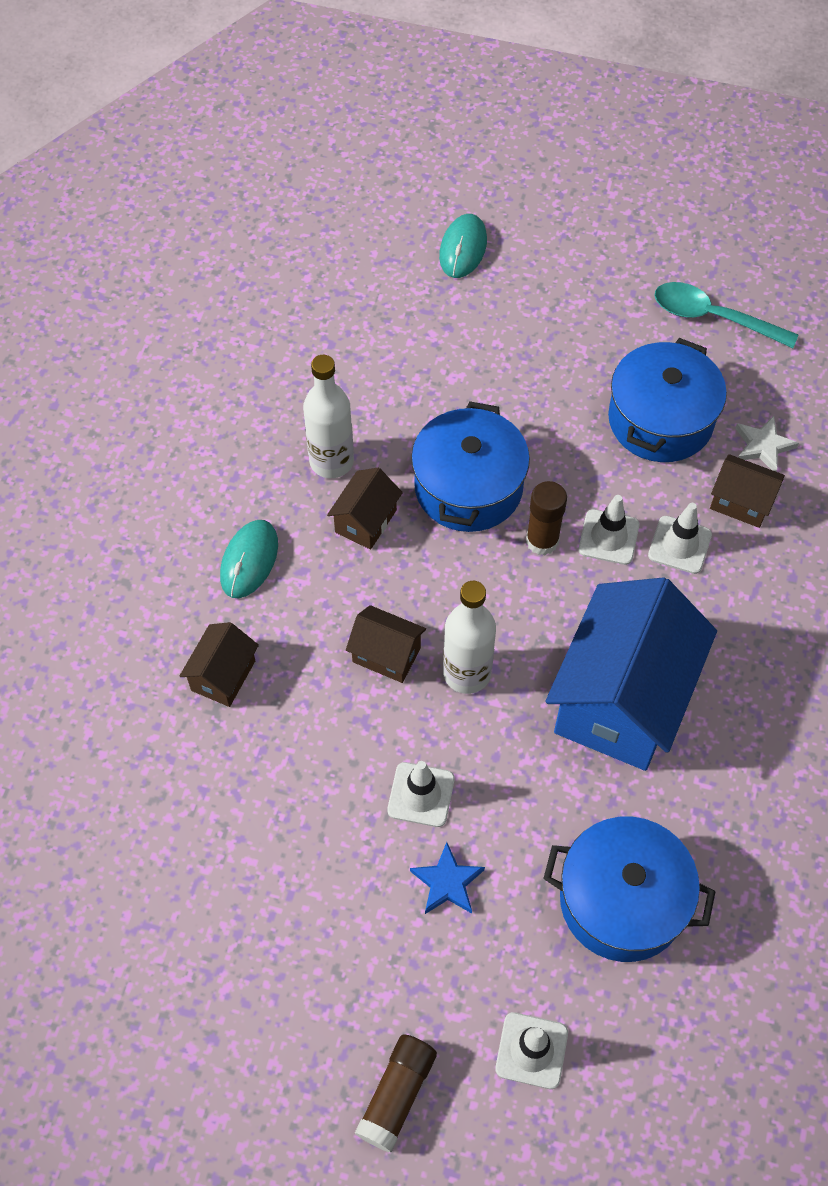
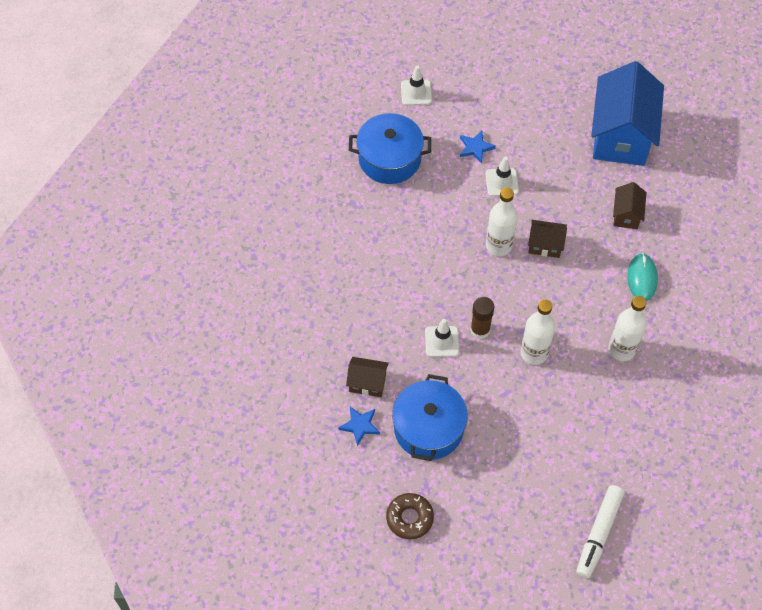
camera: 165 degrees right, 0 degrees up
(366, 521) = (586, 317): brown house -> none
(397, 1095) = (469, 65): brown glue stick -> none
(463, 248) = (599, 533): turquoise mouse -> white marker
(468, 487) = (534, 353): blue pot -> white bottle
(621, 699) = (412, 251): blue house -> blue house (621, 136)
(679, 545) = (399, 347): white traffic cone -> none
(713, 318) = (409, 518): turquoise spoon -> brown donut
(763, 446) = (360, 426): white star -> blue star

